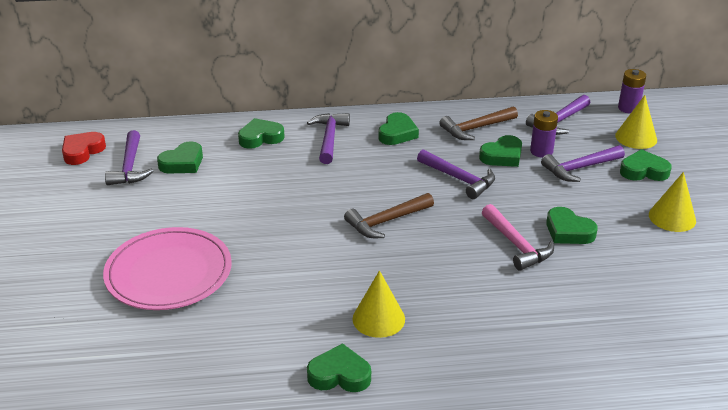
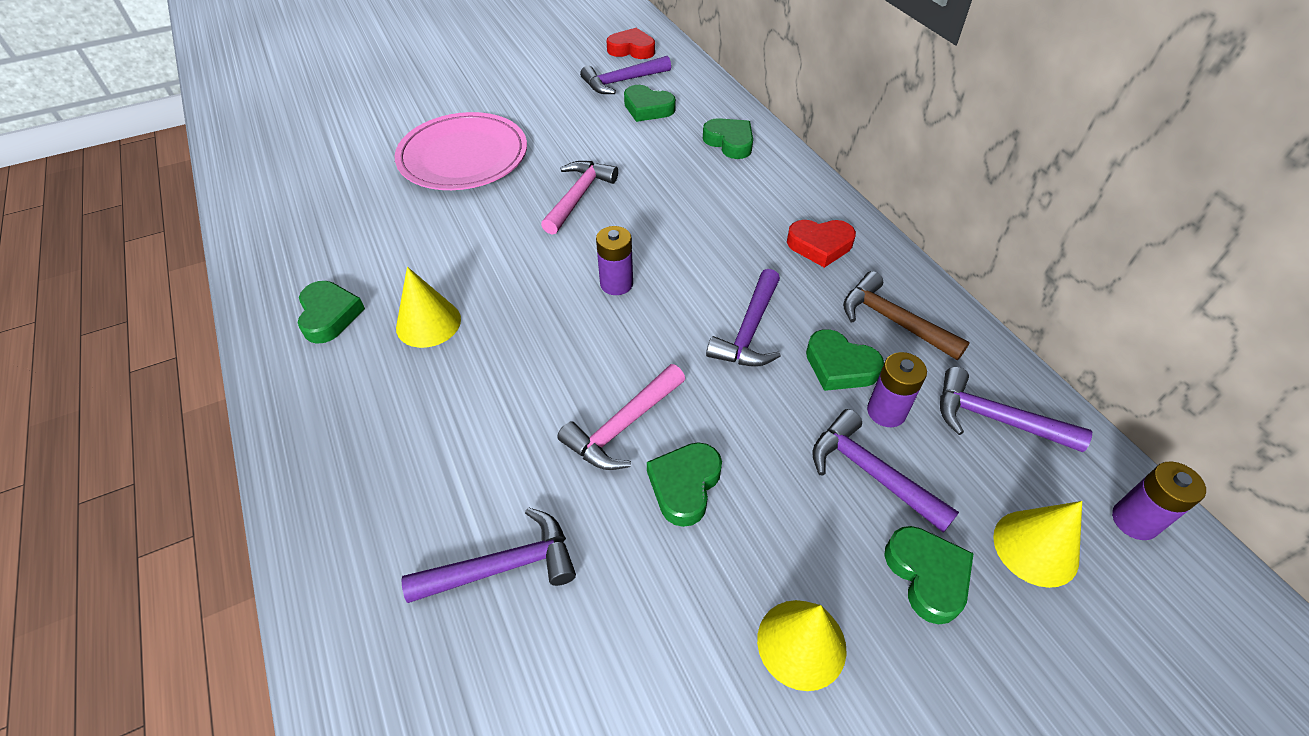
camera: 70 degrees right, 15 degrees up
(274, 219) = (579, 196): none -> pink hammer
(329, 138) = (765, 192): purple hammer -> purple hammer (504, 566)
(386, 221) = (616, 284): brown hammer -> purple battery
(397, 133) = (820, 245): green heart -> red heart

